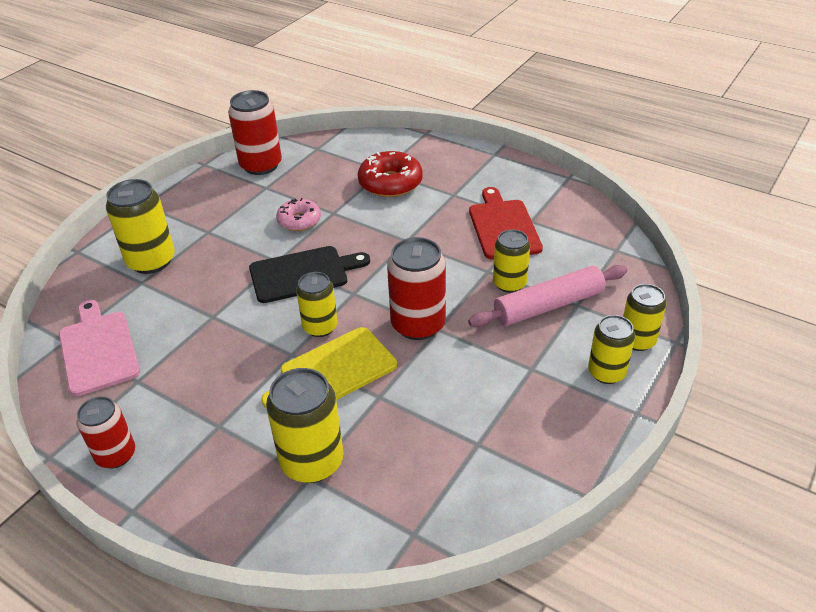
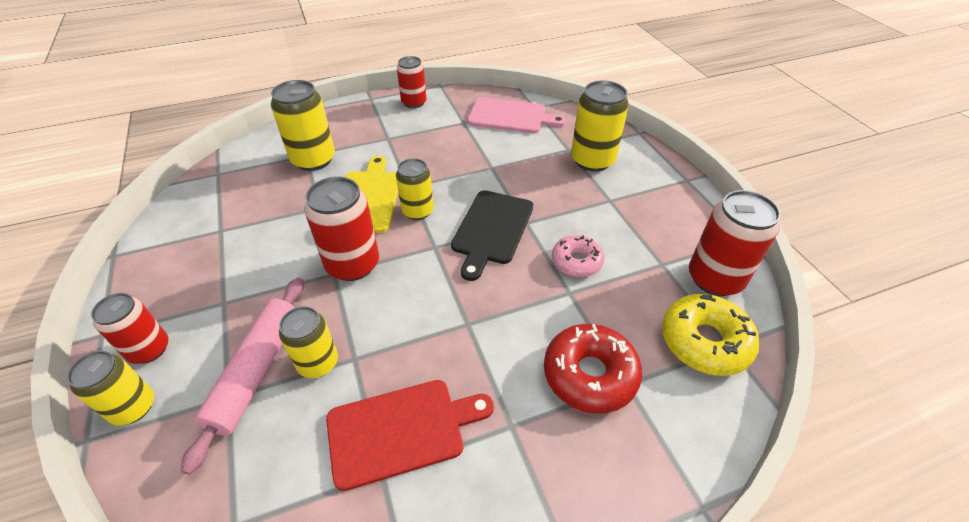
camera: 125 degrees right, 5 degrees up
(322, 156) = (704, 341): none -> yellow donut
(503, 227) = (401, 430): red cutting board -> red cutting board turned 45 degrees counterclockwise
(606, 372) = (149, 349): yellow can -> red can

